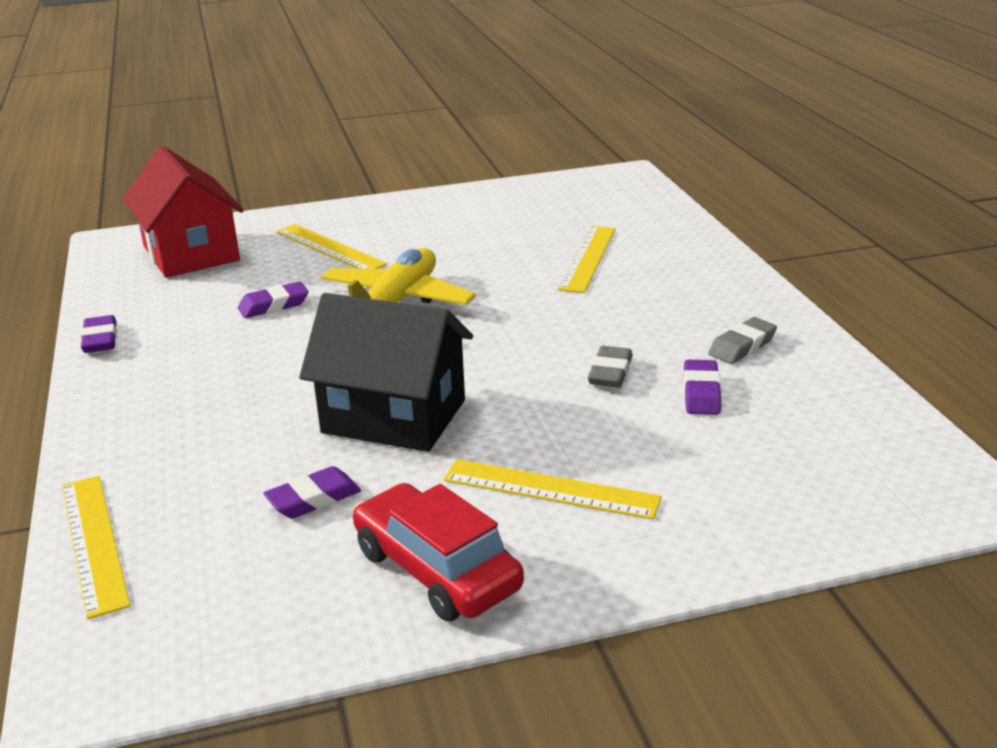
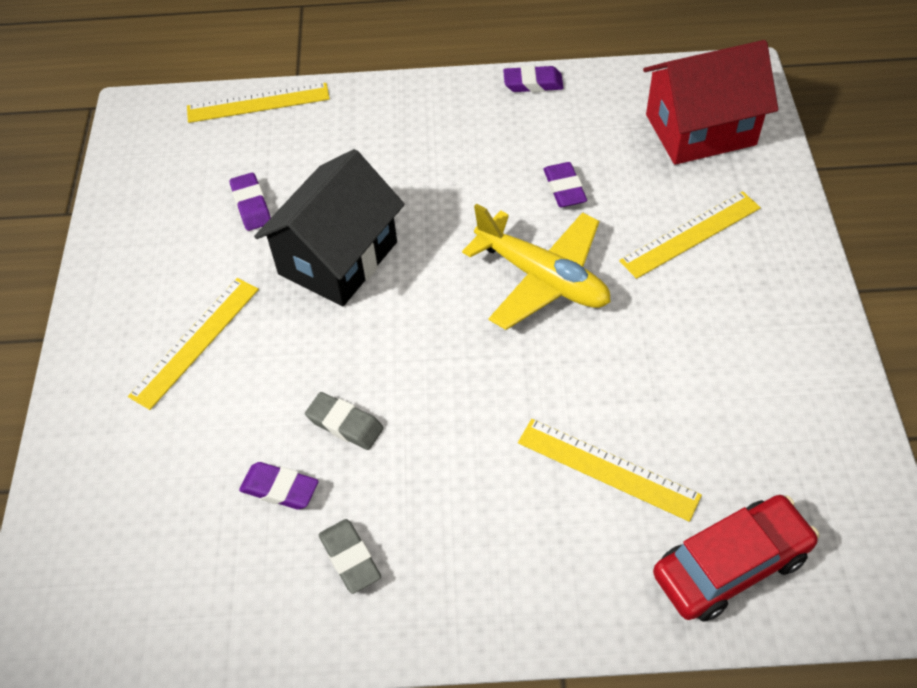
camera: 105 degrees right, 25 degrees up
(436, 570) = (143, 263): red car -> red car (730, 565)

